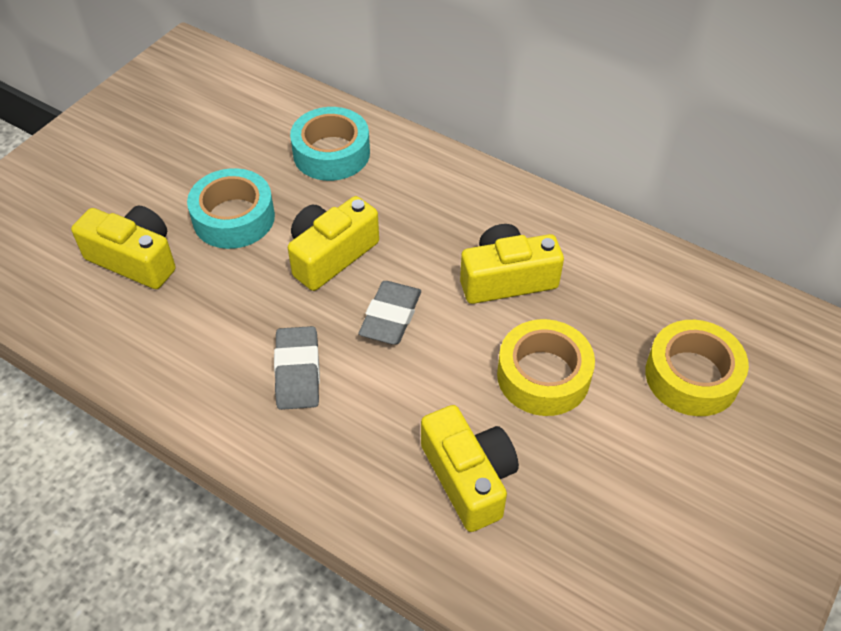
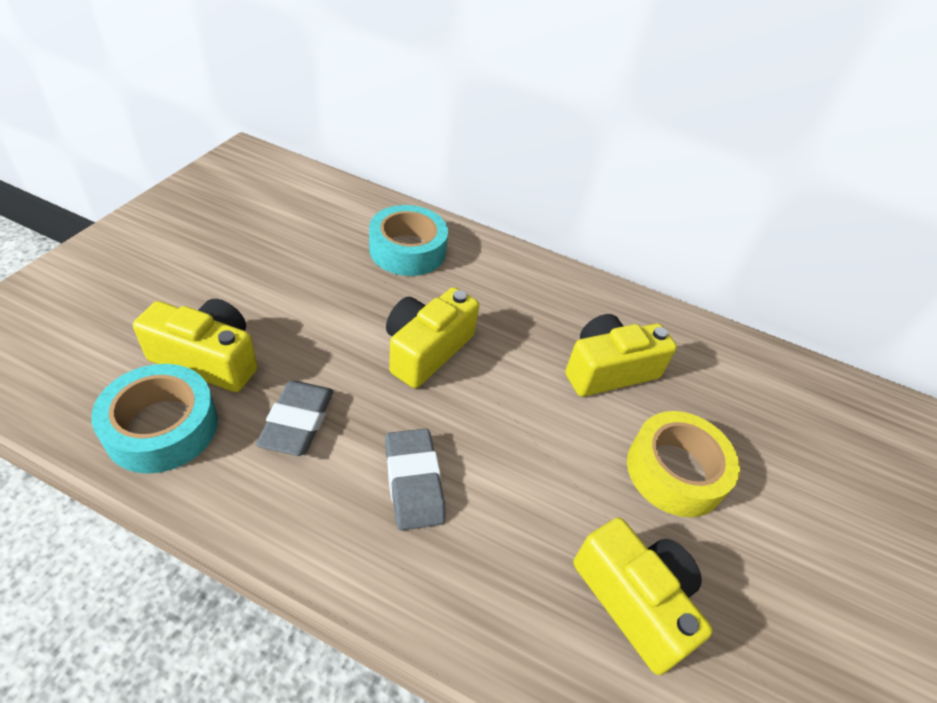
camera: 15 degrees left, 5 degrees down
(234, 218) = (316, 313): turquoise tape -> turquoise tape (162, 427)
(391, 317) = (502, 414): grey eraser -> grey eraser (298, 422)
(692, 376) = (815, 463): yellow tape -> none

